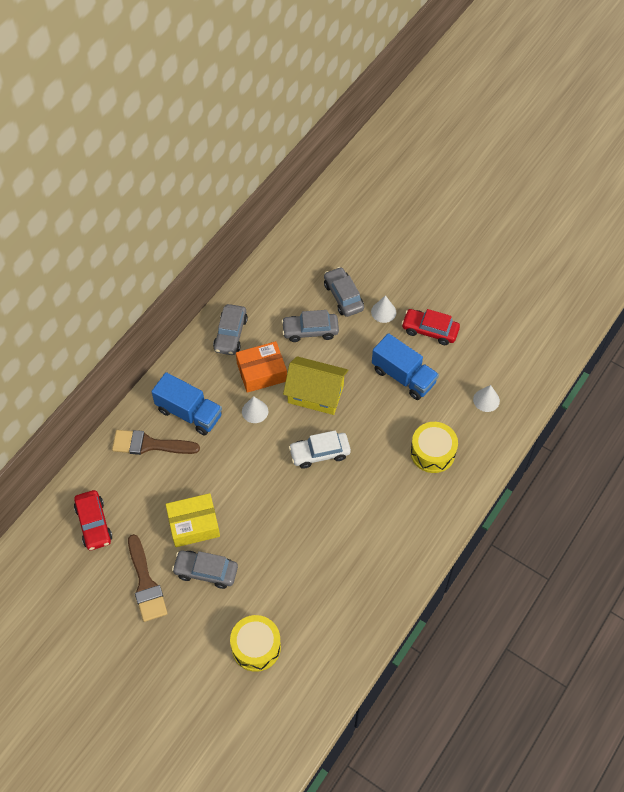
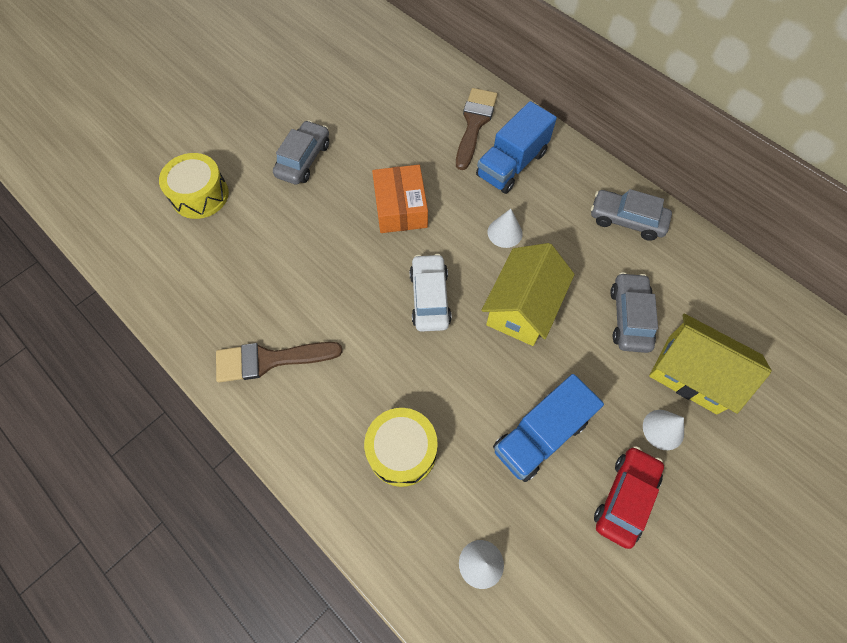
camera: 100 degrees right, 5 degrees up
(94, 523) = (388, 71): red car -> none
(146, 583) = (307, 107): brown brush -> brown brush (270, 360)
(194, 524) = (363, 154): yellow box -> none
(262, 372) = (564, 248): orange box -> orange box (400, 207)
(343, 296) = (692, 374): grey car -> yellow house

